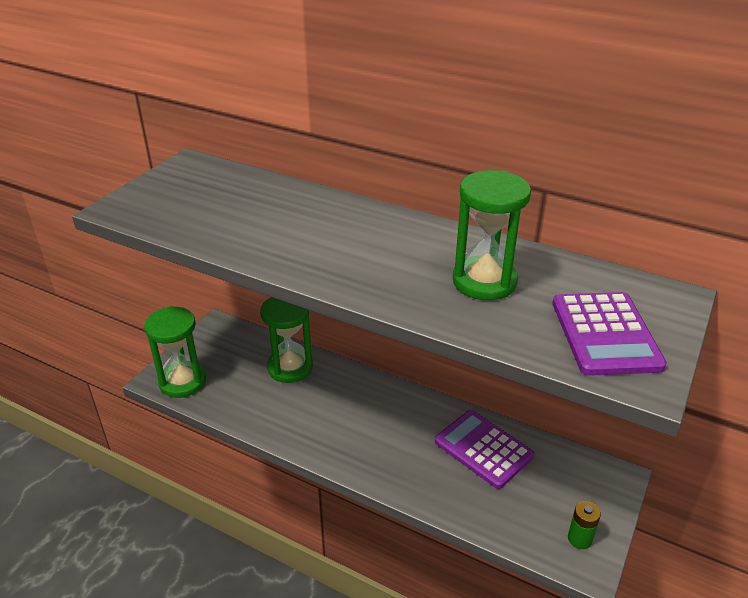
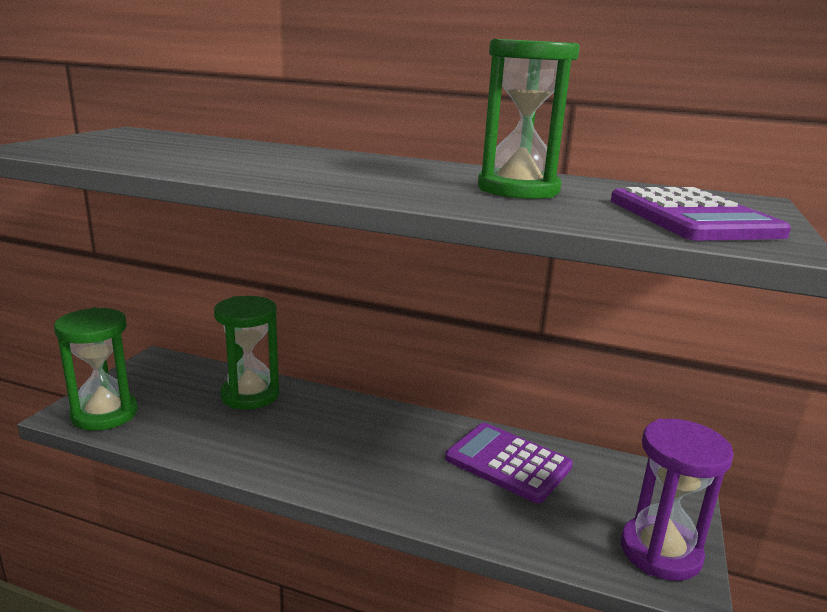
camera: 10 degrees left, 15 degrees down
(579, 539) = (660, 552): green battery -> purple hourglass

